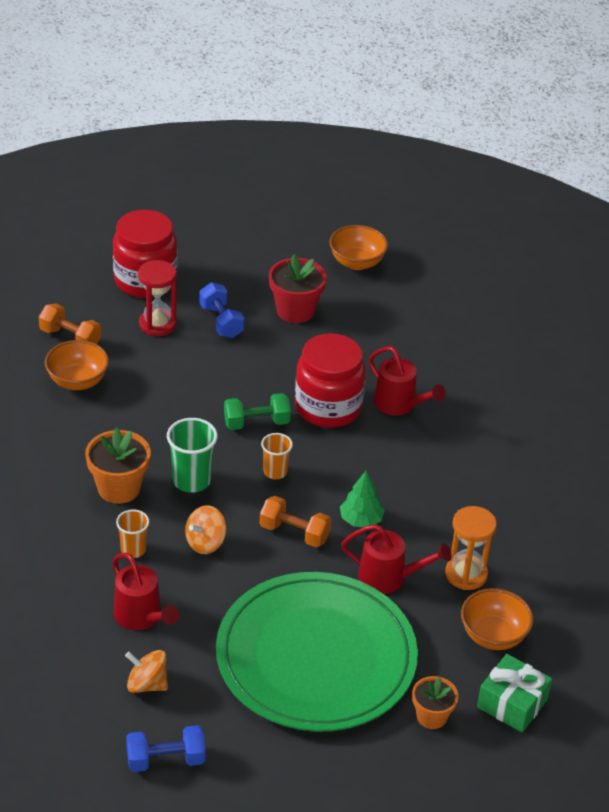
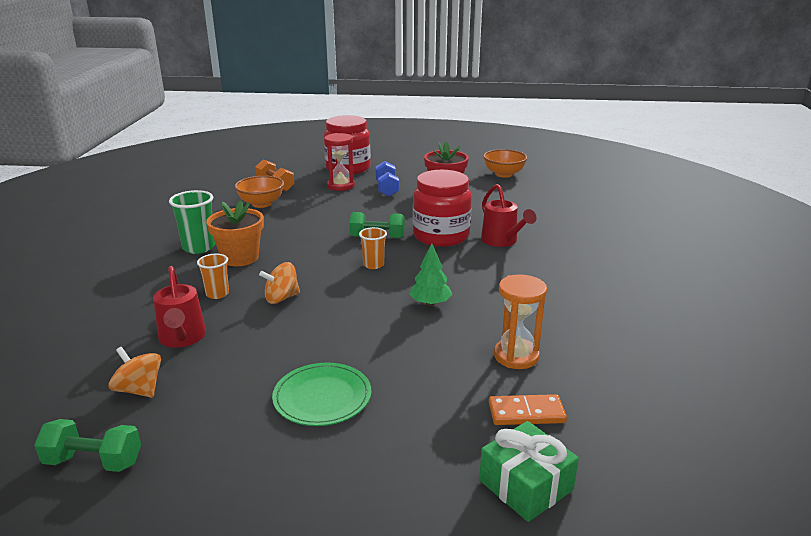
camera: 20 degrees right, 15 degrees down
(165, 760) = (94, 461): blue dumbbell -> green dumbbell
(191, 481) = (301, 261): green cup -> green cup (199, 247)
(294, 533) = (364, 303): orange dumbbell -> none
(316, 657) = (322, 397): green plate -> green plate, size x0.44
(389, 578) = (435, 347): red watering can -> none
(431, 716) = (419, 479): orange flower pot -> none
(493, 636) = (526, 413): orange bowl -> orange domino

